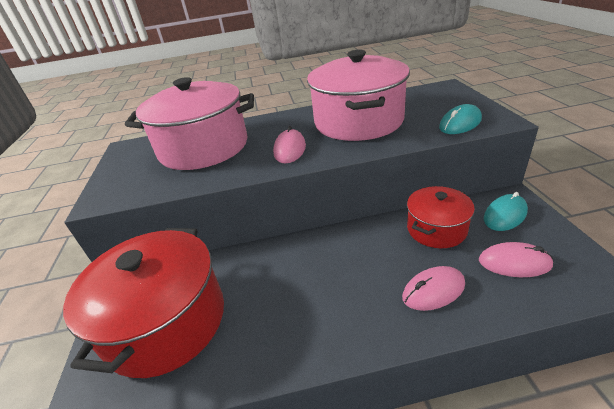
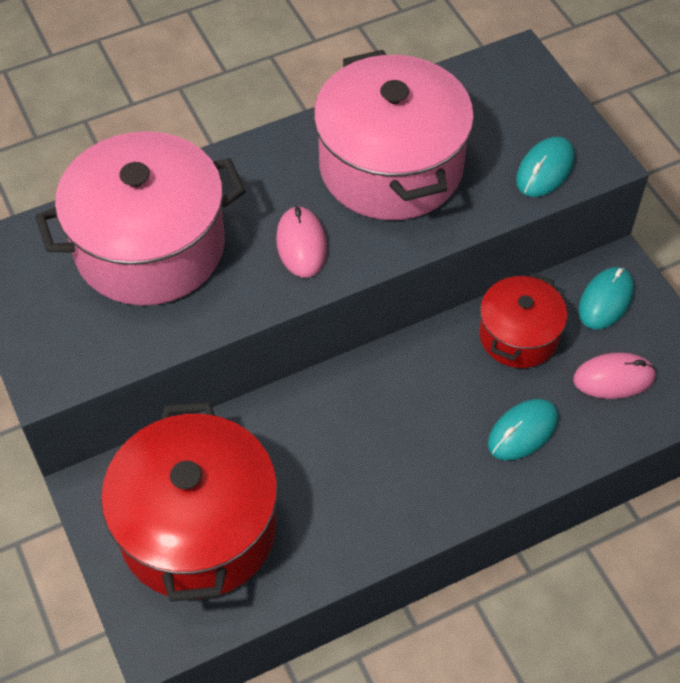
camera: 20 degrees left, 20 degrees up
(433, 290) = (522, 431): pink mouse -> turquoise mouse

